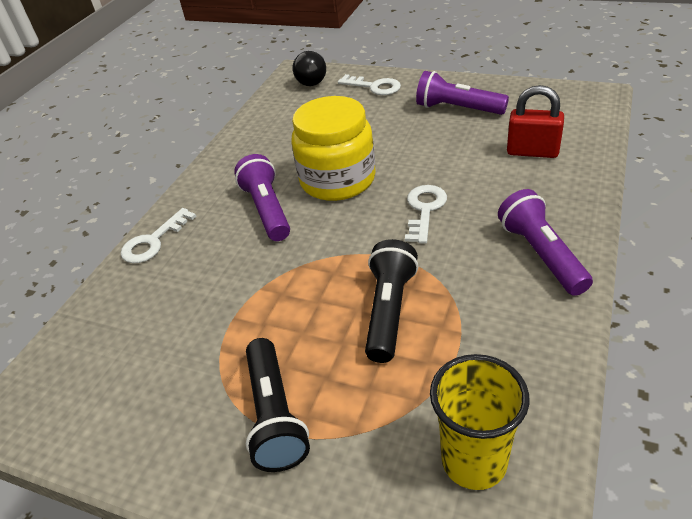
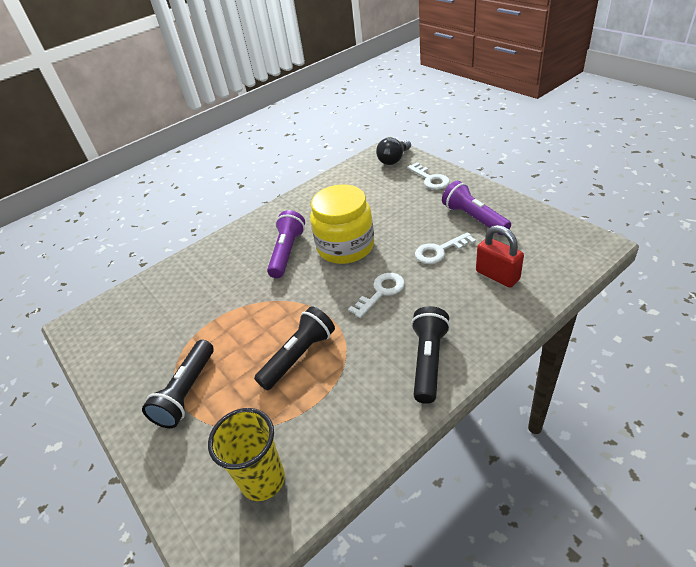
camera: 30 degrees right, 0 degrees up
(153, 241) = (211, 249): white key -> white key (439, 251)
(541, 254) = (428, 361): purple flashlight -> black flashlight

